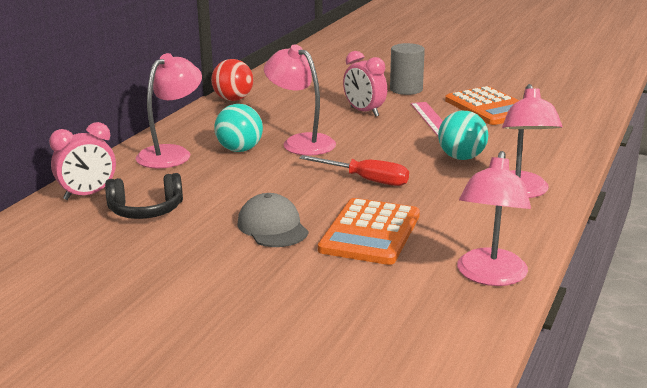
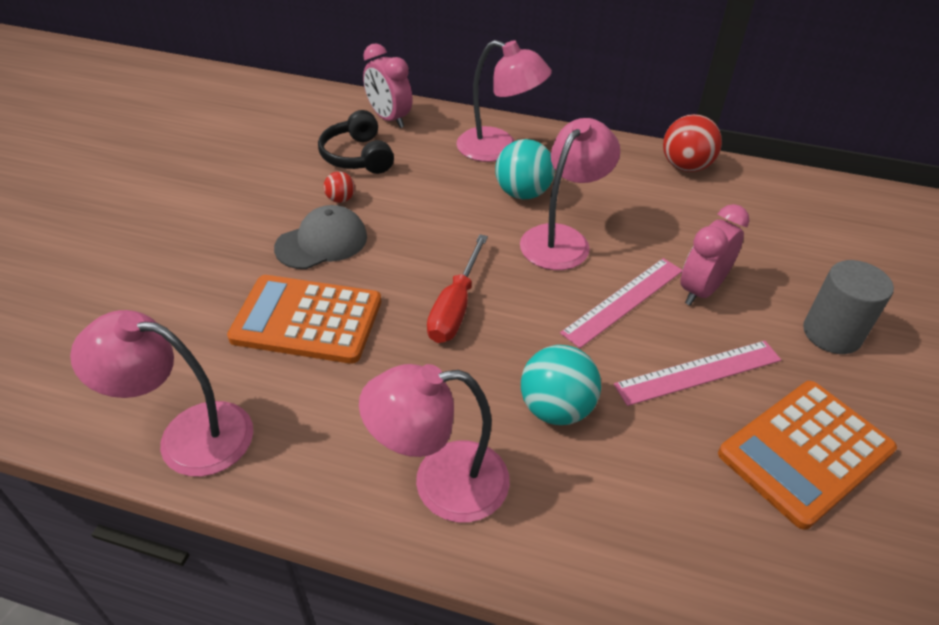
camera: 80 degrees right, 20 degrees up
(212, 219) = (340, 199): none -> red ball
(370, 131) = (624, 301): none -> pink ruler

